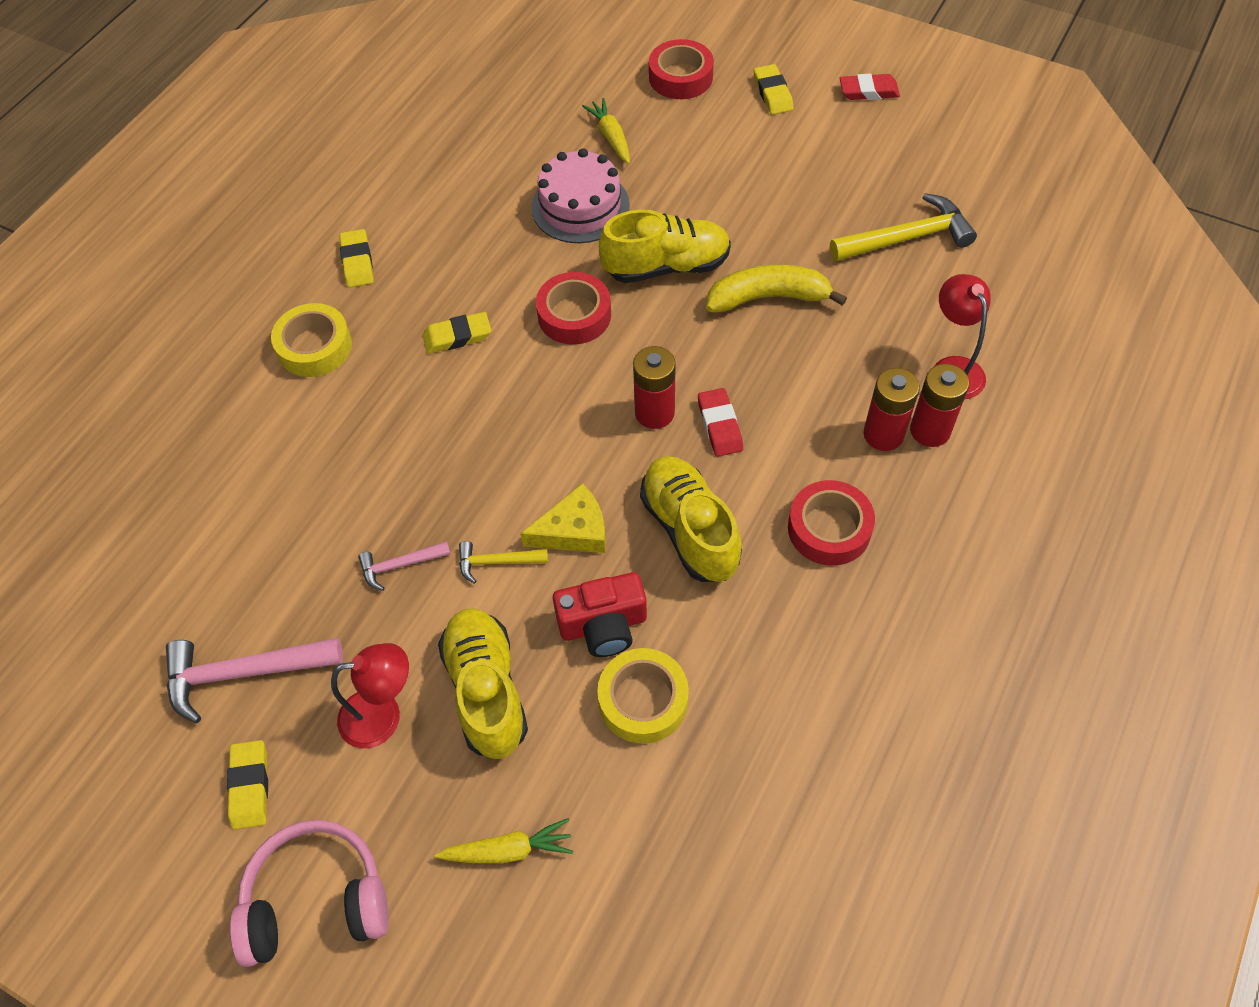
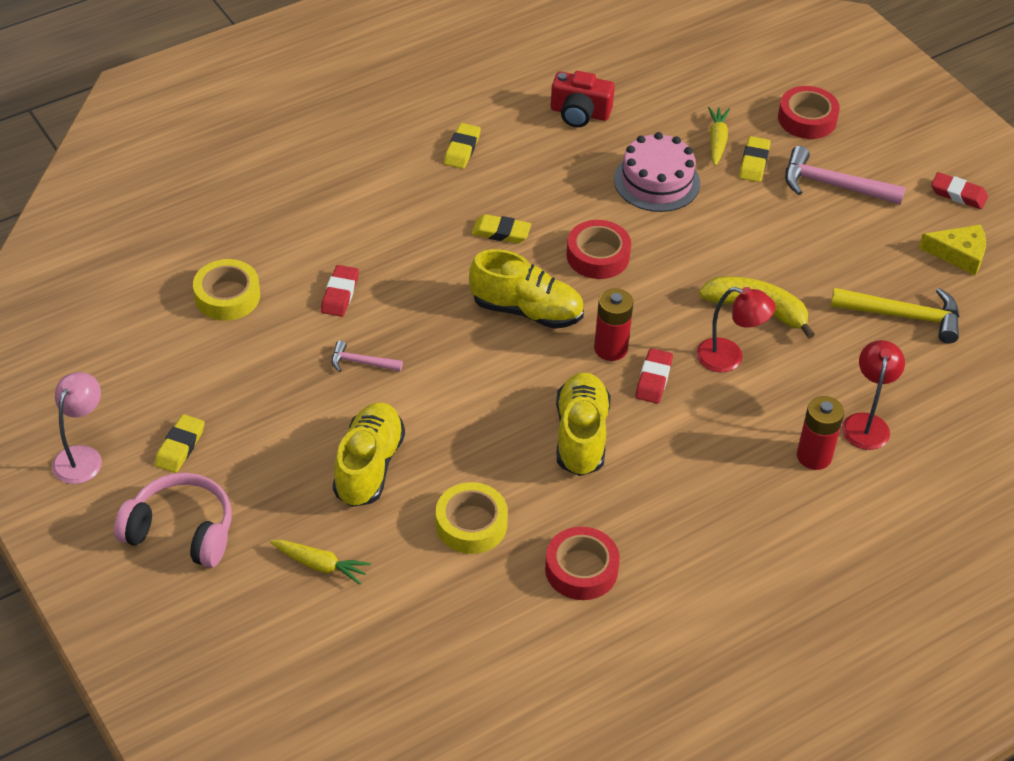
camera: 25 degrees right, 10 degrees down
(134, 867) = (82, 456): none -> pink lamp
(243, 673) = (216, 379): pink hammer -> pink hammer (833, 185)
(314, 347) = (394, 194): yellow tape -> yellow tape (227, 296)
(325, 494) = (340, 294): none -> red eraser
(383, 716) = (290, 448): red lamp -> red lamp (729, 358)
(496, 562) = (429, 392): yellow hammer -> none
(574, 530) = (497, 397): yellow cheese -> yellow cheese (959, 254)
(603, 625) = (476, 466): red camera -> red camera (579, 113)
(666, 266) = (693, 253): yellow shoe -> yellow shoe (526, 310)
(772, 93) = (875, 162): yellow eraser -> yellow eraser (754, 162)
(829, 528) = (685, 483): red tape -> red tape (581, 569)
(883, 434) = (775, 442): red battery -> none

